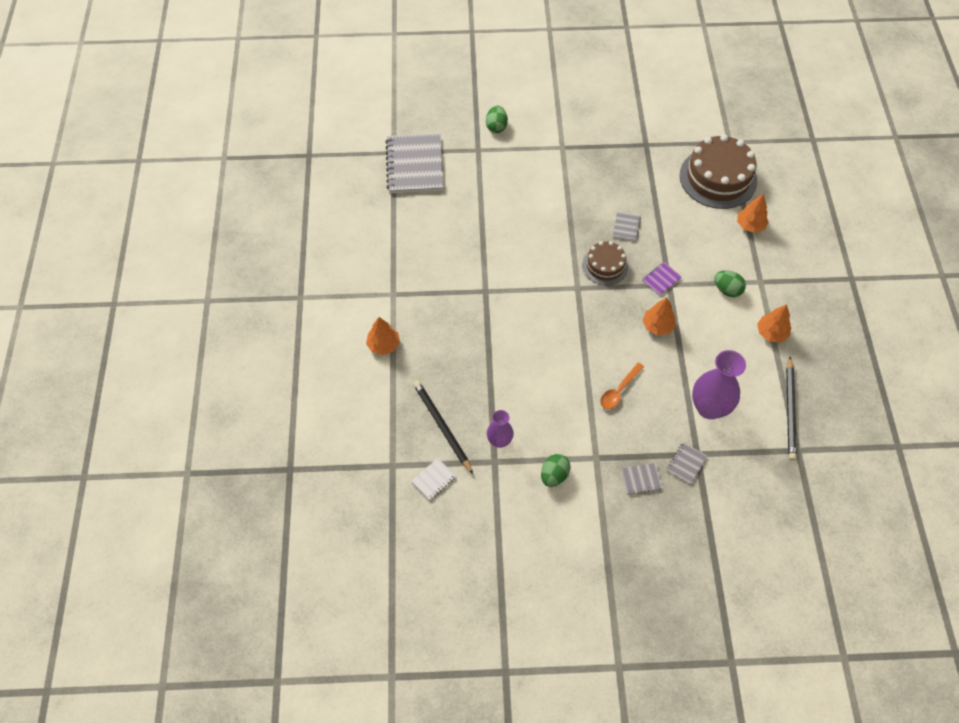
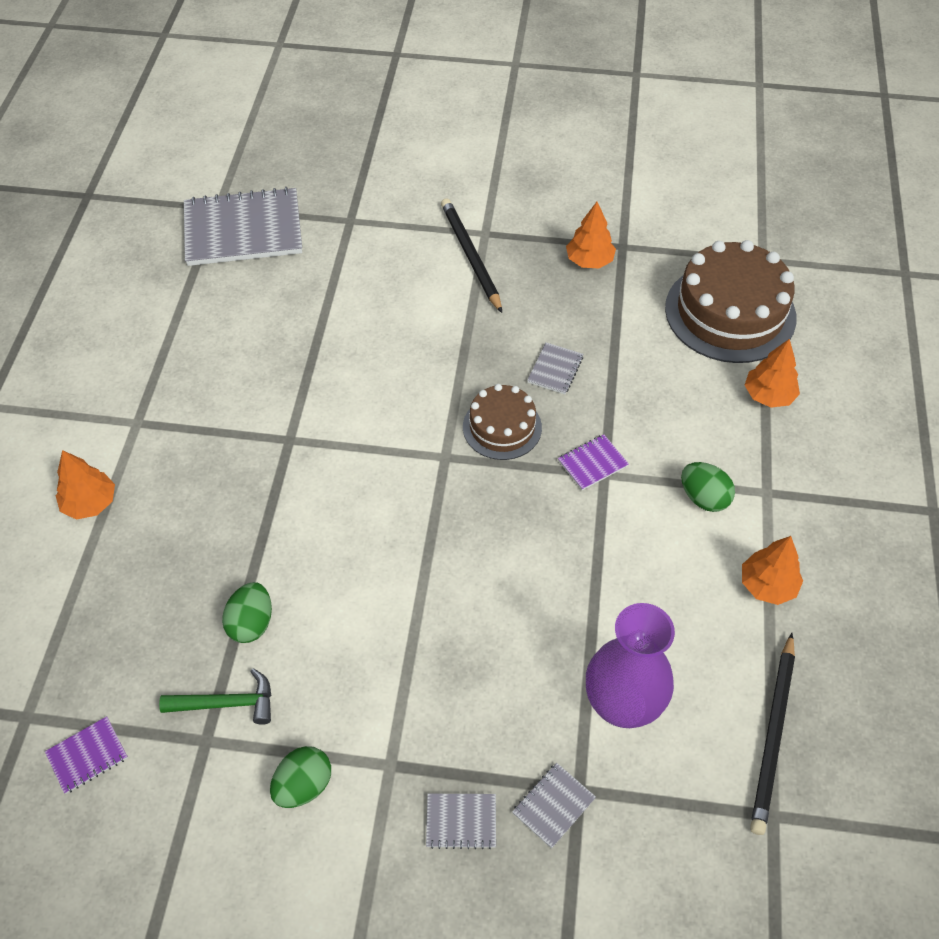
camera: 10 degrees right, 5 degrees down
(415, 165) = (243, 230): grey notebook -> grey notebook turned 75 degrees clockwise
(433, 479) = (87, 756): white notebook -> purple notebook
(442, 426) = (136, 660): black pencil -> black pencil (470, 256)
(496, 127) = (389, 191): green egg -> green egg (251, 623)
(499, 441) = (227, 703): purple vase -> green hammer
(619, 390) = (466, 646): orange spoon -> none
(657, 326) = (566, 542): orange tree -> orange tree (589, 261)

